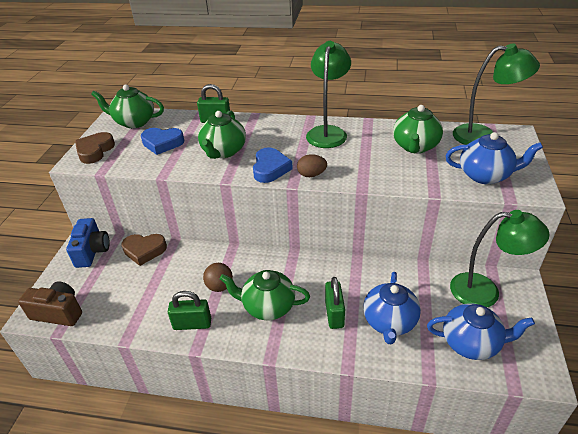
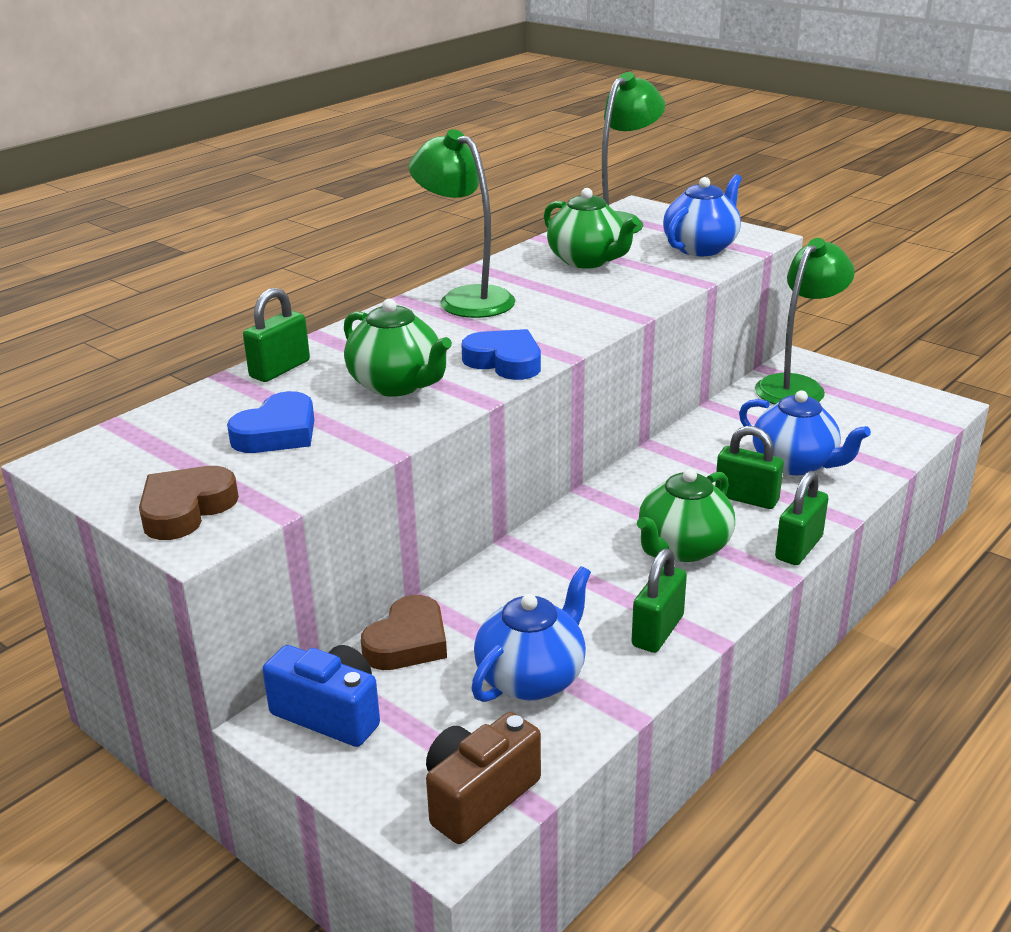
camera: 60 degrees left, 10 degrees down
(95, 151) = (186, 509): brown heart -> brown heart turned 75 degrees clockwise
(134, 122) = (139, 446): green teapot -> none
(219, 286) = (595, 580): brown ball -> none
(300, 354) = (798, 548): none -> green padlock
(311, 175) = (563, 338): brown egg -> none
(471, 343) = (870, 425): blue teapot -> blue teapot (532, 677)

